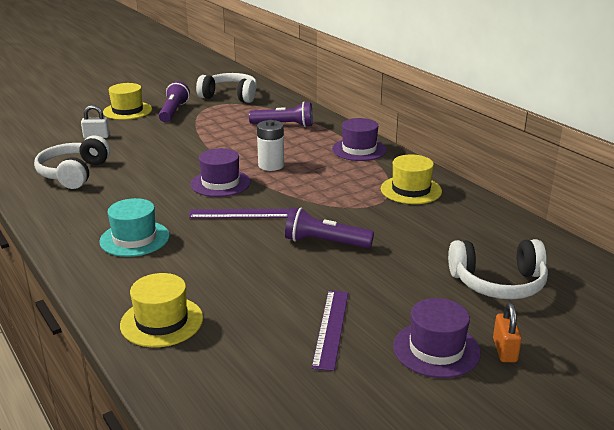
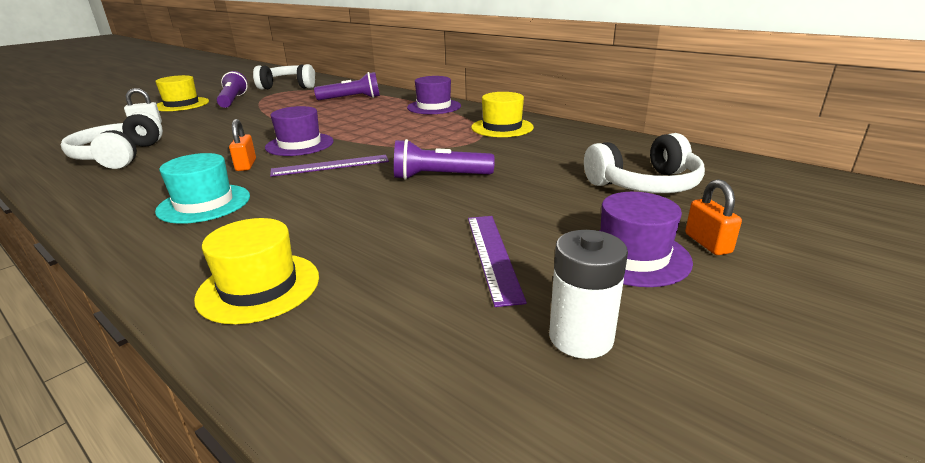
camera: 15 degrees left, 0 degrees up
(171, 201) = (246, 165): none -> orange padlock
(271, 165) = (350, 126): white battery -> white battery (581, 337)

